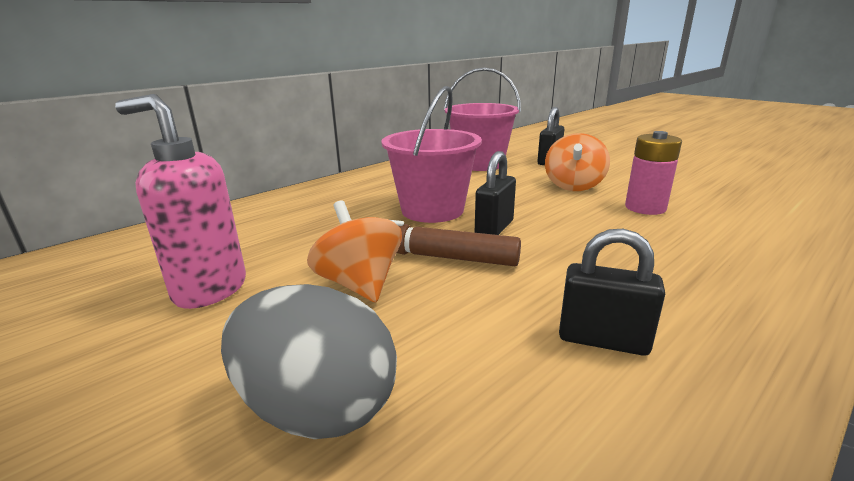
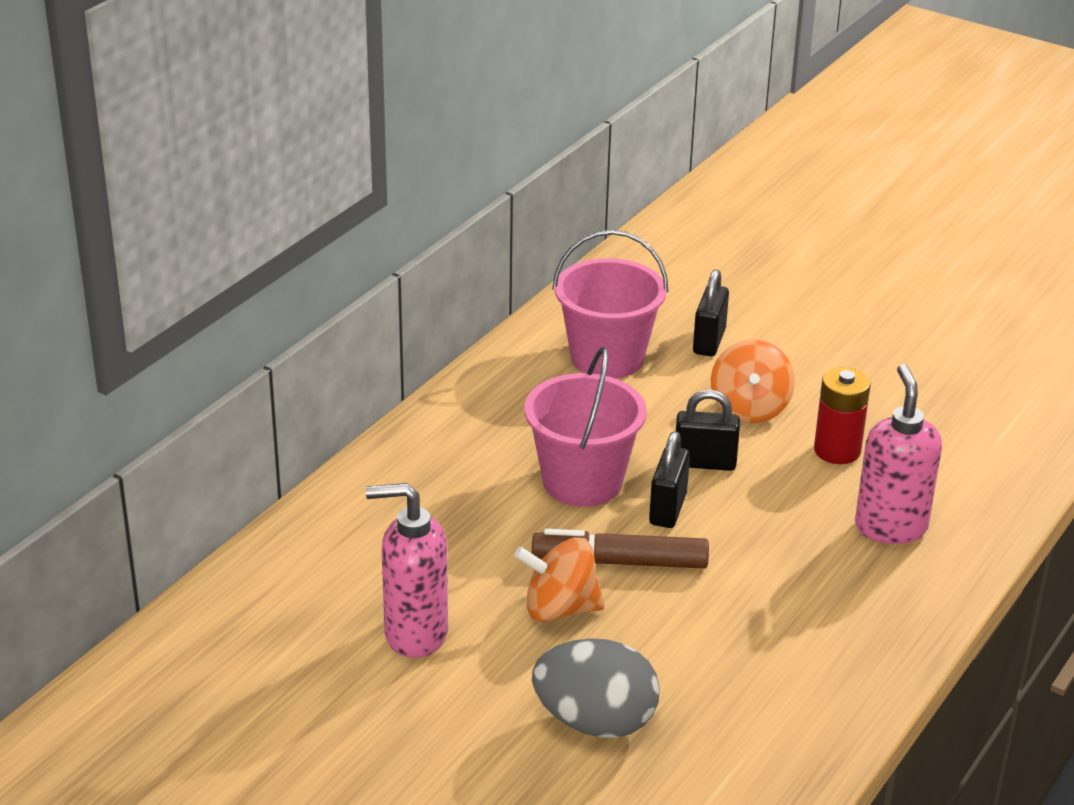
camera: 15 degrees left, 10 degrees up
(359, 284) = (560, 608): orange spinning top -> orange spinning top turned 45 degrees counterclockwise
(602, 340) = (789, 640): black padlock -> black padlock (704, 463)
(645, 208) = (837, 450): pink battery -> red battery
(707, 254) = (890, 527): none -> pink soap dispenser

